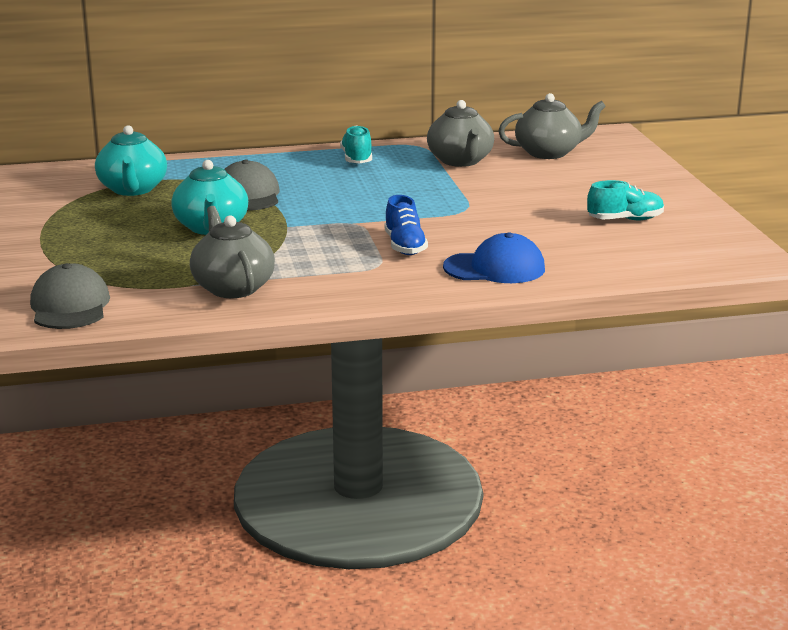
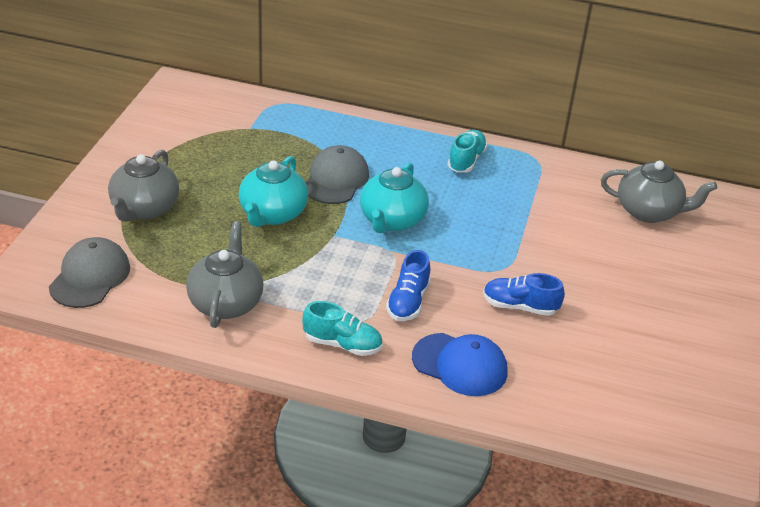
camera: 25 degrees right, 15 degrees up
(133, 189) = (252, 139): turquoise teapot -> turquoise teapot (392, 220)
(460, 161) = (556, 195): grey teapot -> grey teapot (144, 209)
(505, 225) = (519, 306): none -> blue shoe
(625, 220) = (638, 341): turquoise shoe -> turquoise shoe (342, 344)

